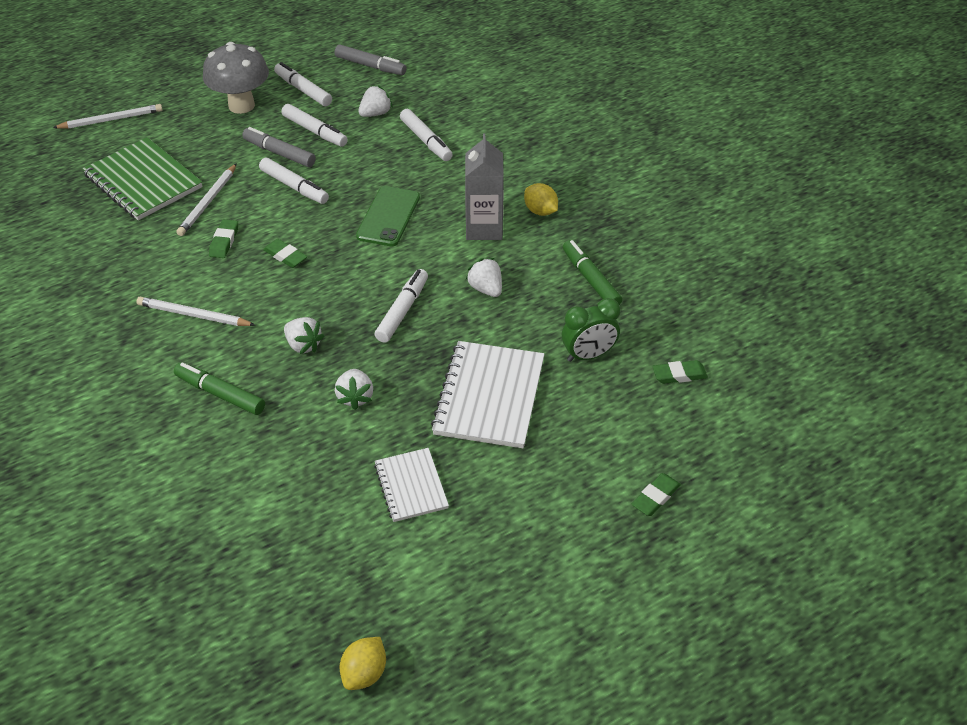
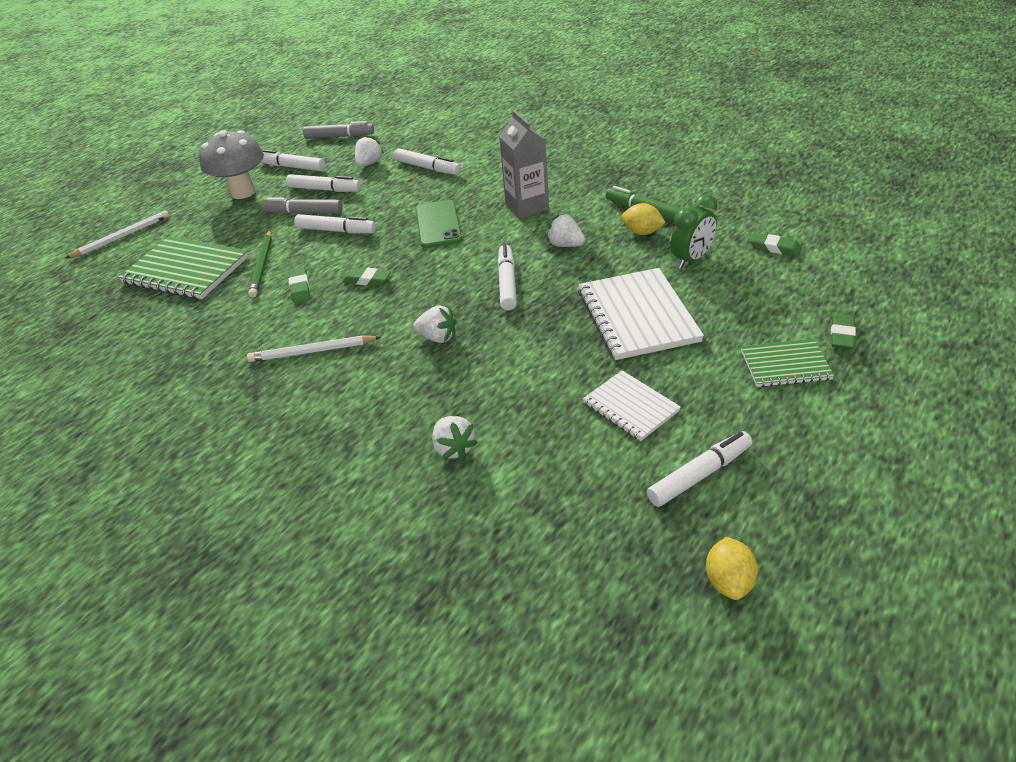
camera: 20 degrees left, 5 degrees down
(208, 202) = (262, 265): white pencil -> green pencil
(220, 394) = (387, 403): green marker -> none
(355, 397) = (519, 359): white strawberry -> white strawberry (454, 448)
(416, 574) = (699, 475): none -> white marker
(540, 211) = (563, 182): yellow lemon -> yellow lemon (642, 232)
(577, 505) = (785, 365): none -> green notebook
(679, 375) = (774, 248): green eraser -> green eraser turned 60 degrees clockwise

